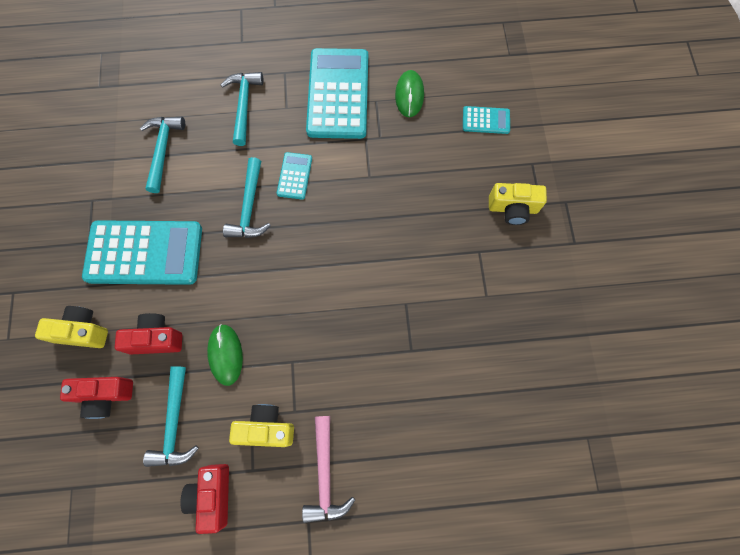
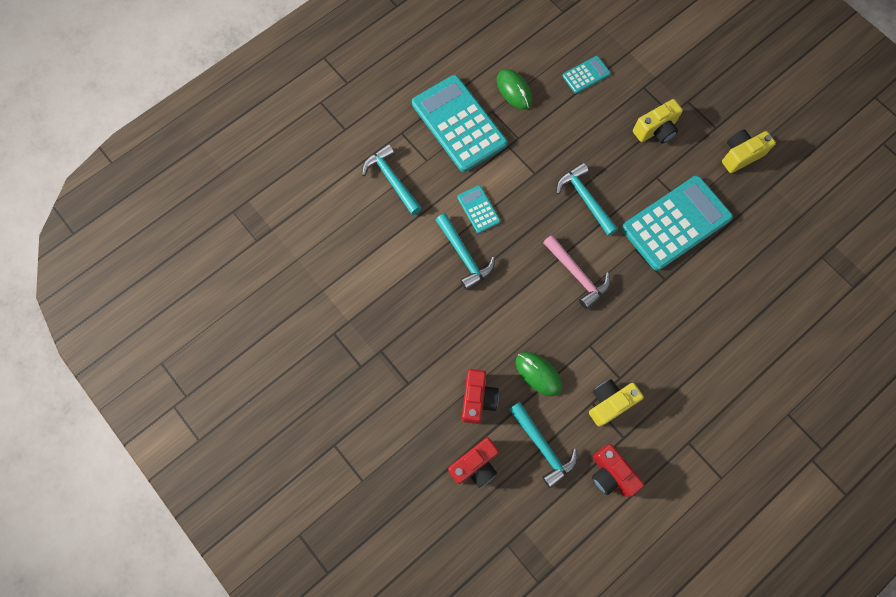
camera: 35 degrees left, 0 degrees up
(82, 331) = (416, 433): yellow camera -> yellow camera (740, 155)
(144, 253) = (413, 344): turquoise calculator -> turquoise calculator (676, 223)
(156, 338) = (477, 399): red camera -> red camera turned 135 degrees clockwise
(163, 150) = (357, 257): turquoise hammer -> turquoise hammer (584, 199)
(325, 475) = (675, 404): pink hammer -> pink hammer (577, 275)

